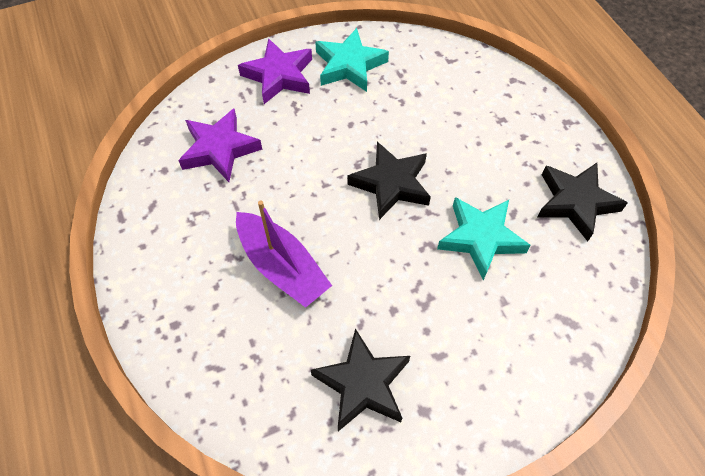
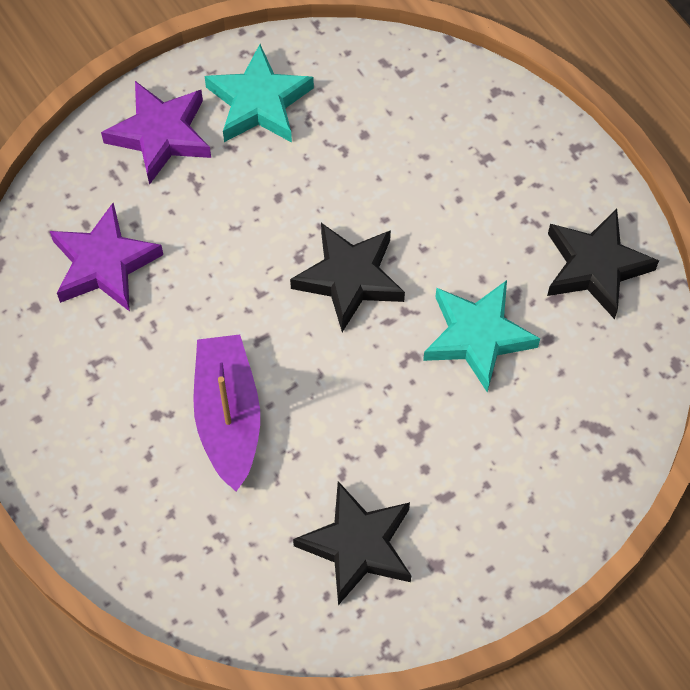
camera: 10 degrees left, 5 degrees up
(282, 267) = (228, 416): purple boat -> purple boat turned 135 degrees counterclockwise

